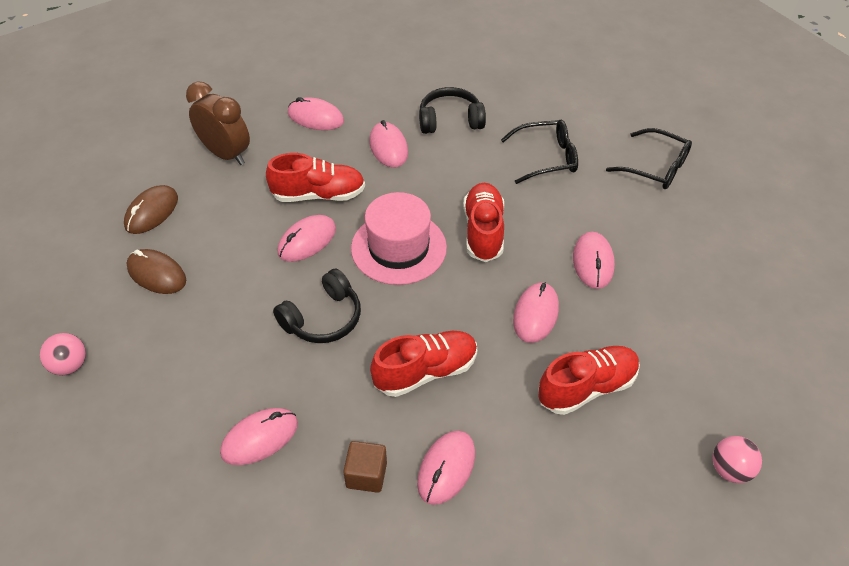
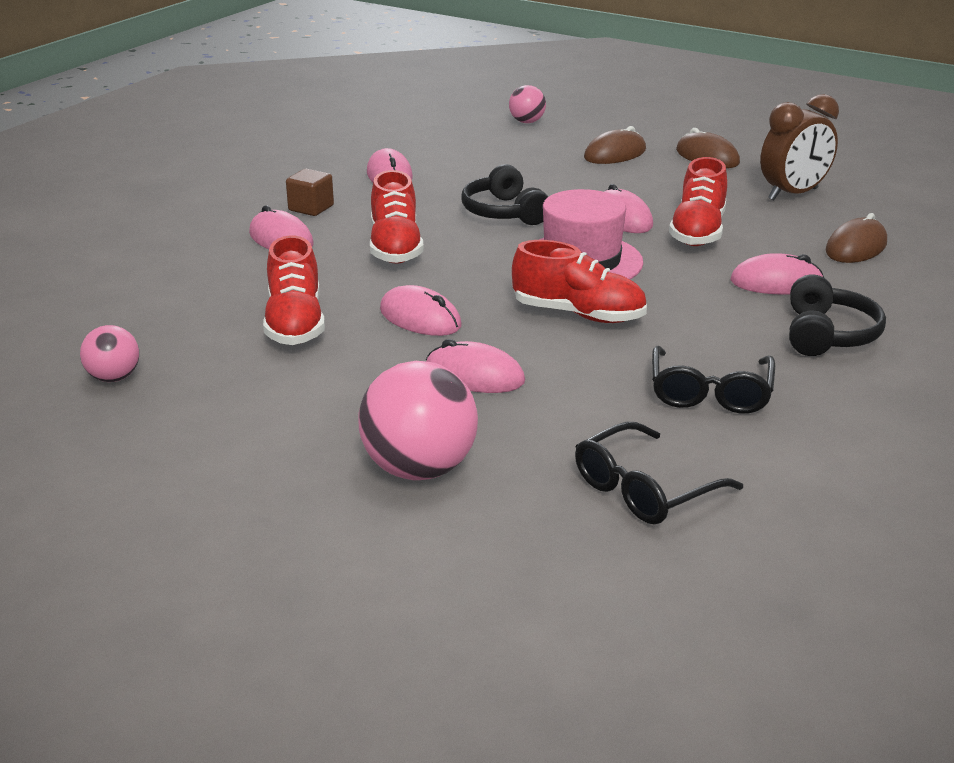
camera: 110 degrees right, 20 degrees down
(315, 117) = (856, 247): pink mouse -> brown mouse
(704, 257) = (419, 469): none -> pink ball

